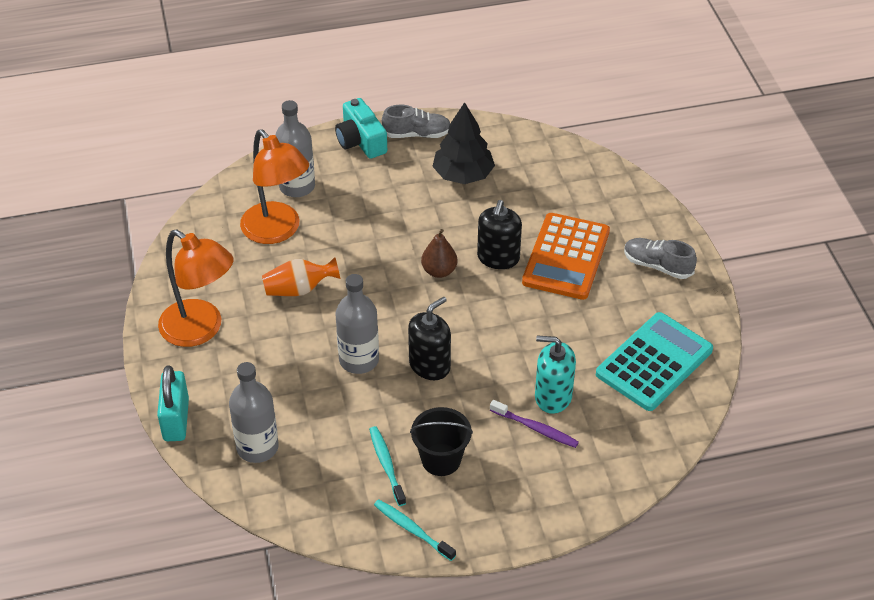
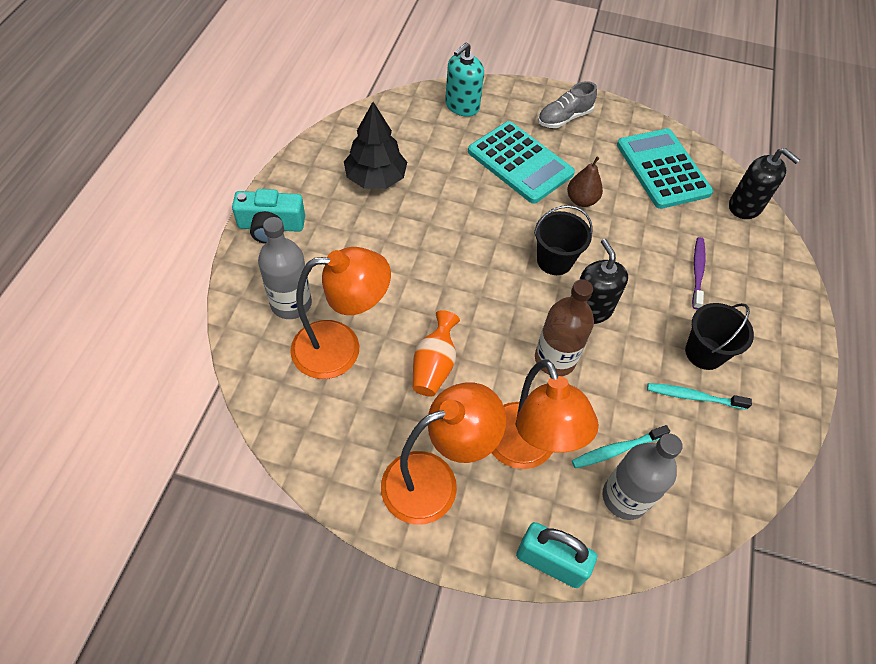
camera: 65 degrees left, 10 degrees up
(260, 372) = (525, 450): none -> orange lamp
(359, 360) = (555, 359): grey bottle -> brown bottle
(412, 530) = (776, 412): turquoise toothbrush -> turquoise toothbrush (617, 450)
(417, 134) = (298, 184): grey shoe -> none
(439, 271) = (481, 249): brown pear -> brown pear (581, 200)
(466, 322) = (554, 260): none -> black bucket
(498, 258) = (492, 204): black soap dispenser -> black soap dispenser (745, 206)
(535, 428) = (697, 272): purple toothbrush -> purple toothbrush turned 45 degrees counterclockwise
(553, 396) = (668, 244): turquoise soap dispenser -> turquoise soap dispenser (462, 106)
(566, 257) = (520, 163): orange calculator -> turquoise calculator

